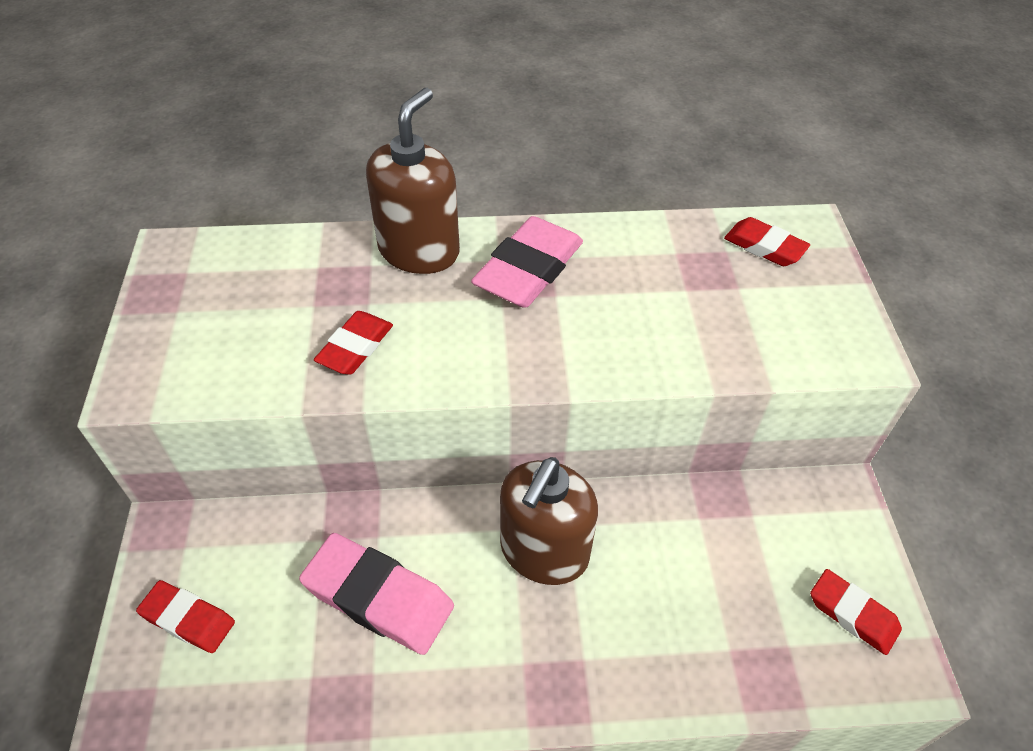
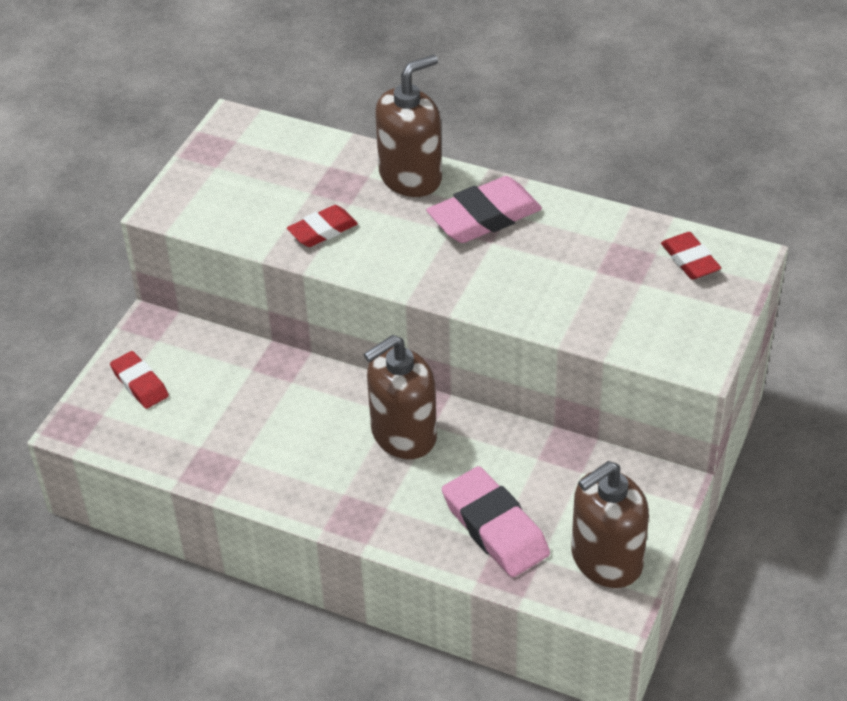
camera: 30 degrees right, 5 degrees down
(378, 597) = (270, 418): pink eraser -> pink eraser (495, 527)
(852, 614) = (606, 560): red eraser -> brown soap dispenser

